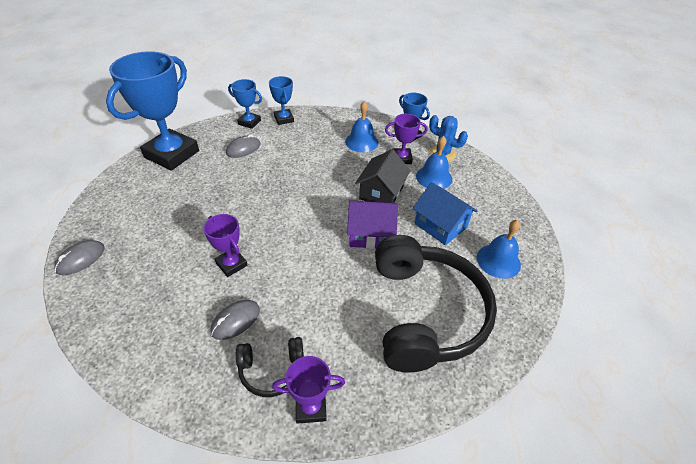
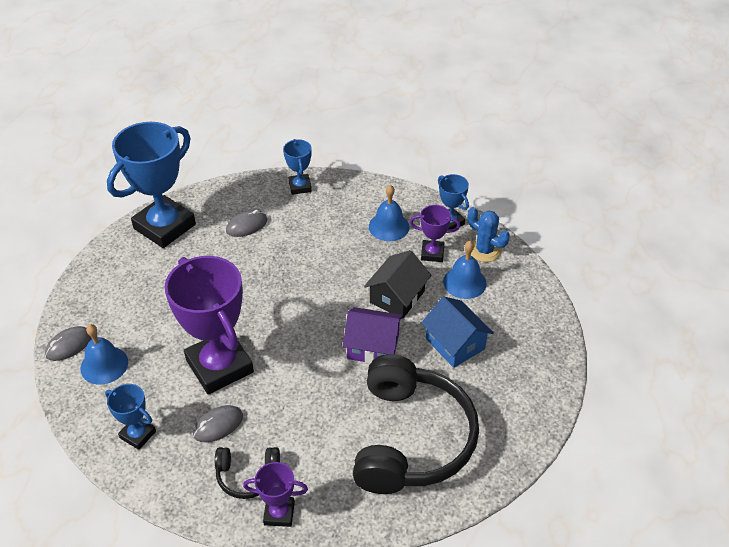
camera: 10 degrees right, 0 degrees up
(231, 264) = (219, 366): purple trophy -> purple trophy, size x2.10
(249, 122) = (257, 188): blue trophy -> blue trophy (138, 434)
(498, 261) = (508, 391): blue bell -> blue bell (104, 365)

